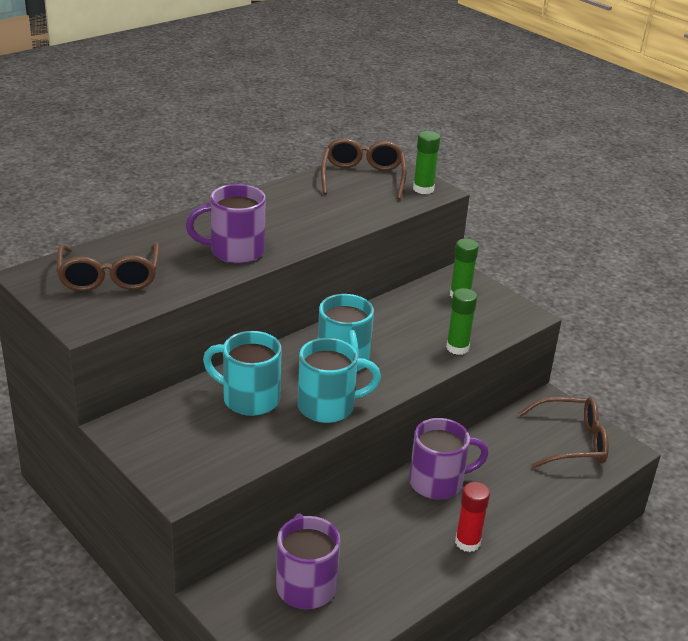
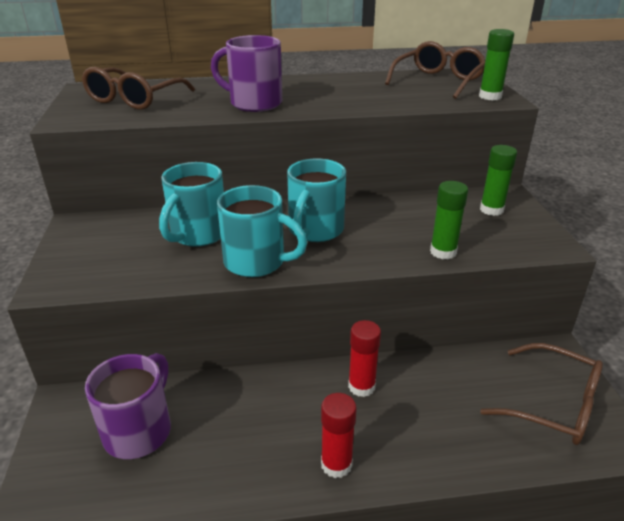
camera: 35 degrees right, 0 degrees up
(249, 399) = (197, 234): turquoise mug -> turquoise mug turned 120 degrees counterclockwise
(438, 482) = (361, 386): purple mug -> red glue stick

